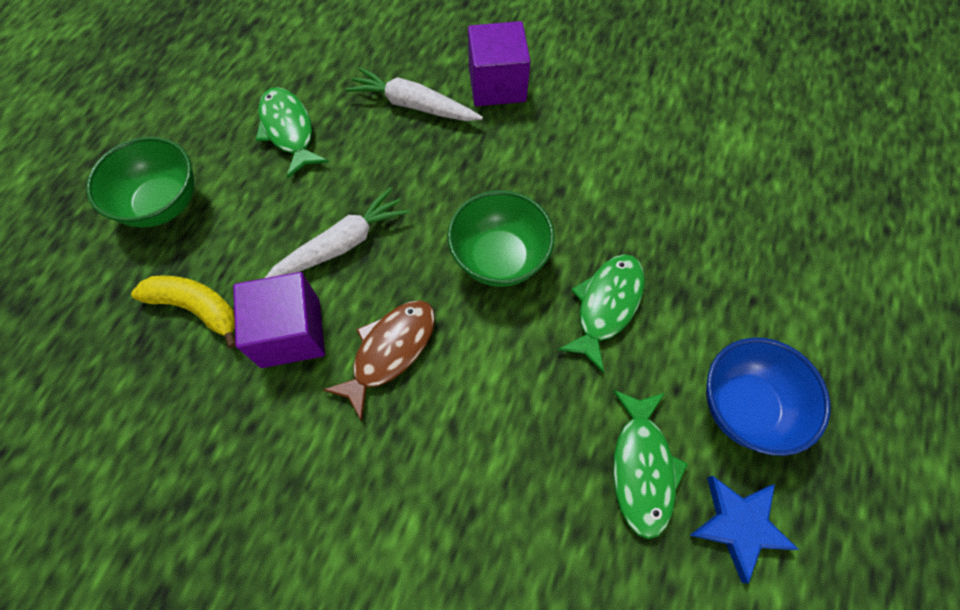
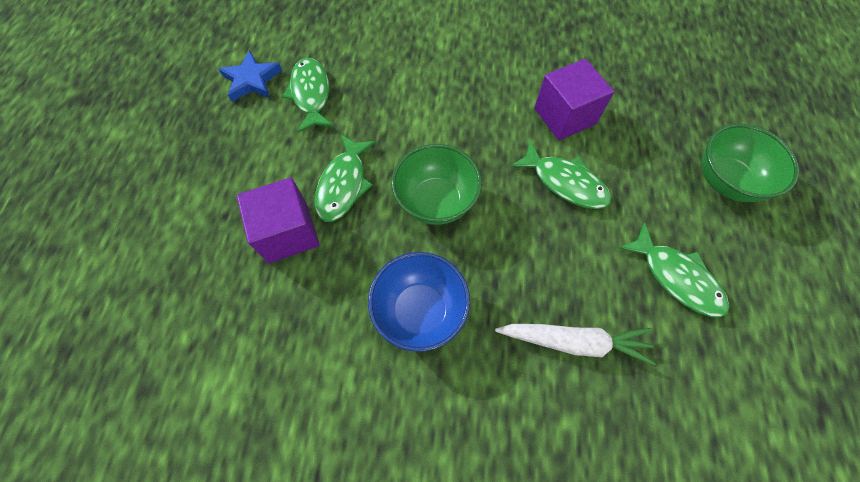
camera: 165 degrees right, 0 degrees up
(197, 308) = (638, 116): yellow banana -> none
(341, 245) = (565, 182): white carrot -> green fish
(390, 351) = (491, 120): brown fish -> none
(497, 85) = (496, 397): purple cube -> purple cube (288, 233)
(744, 407) = (241, 140): blue bowl -> blue bowl (419, 311)

